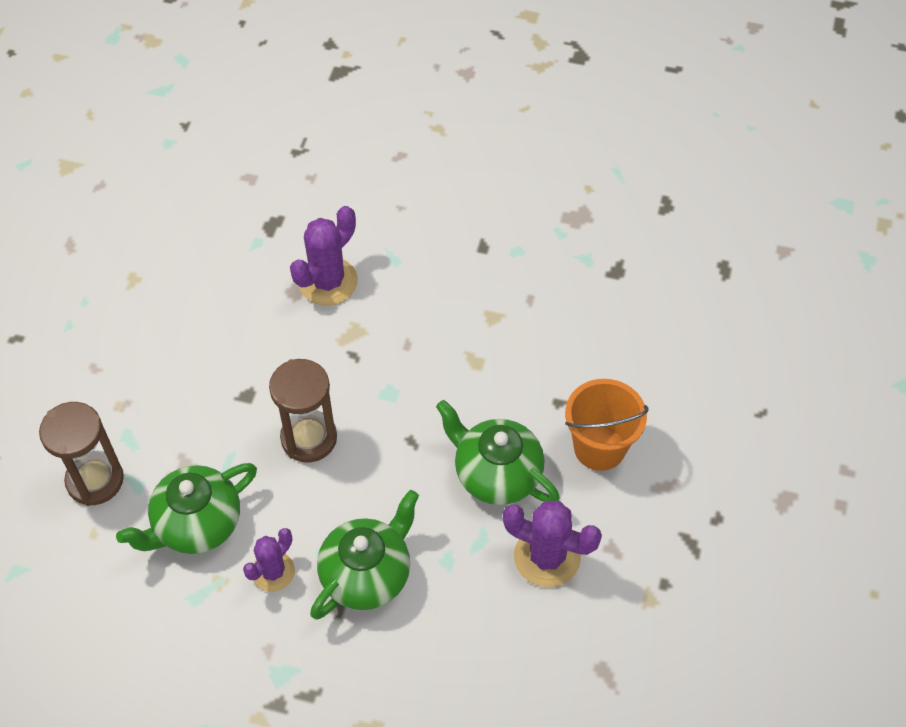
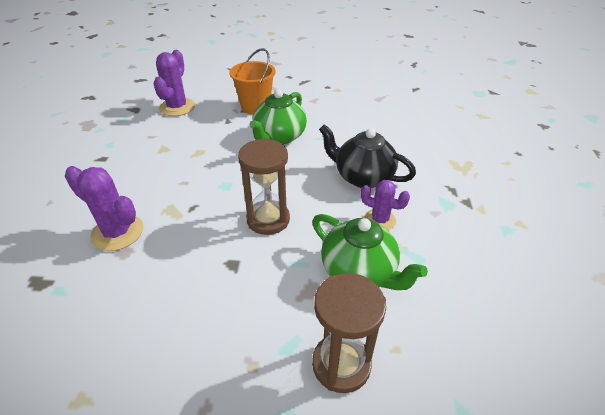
camera: 100 degrees left, 15 degrees down
(367, 574) = (362, 177): green teapot -> black teapot
(547, 557) = (325, 117): purple cactus -> purple cactus (177, 107)

